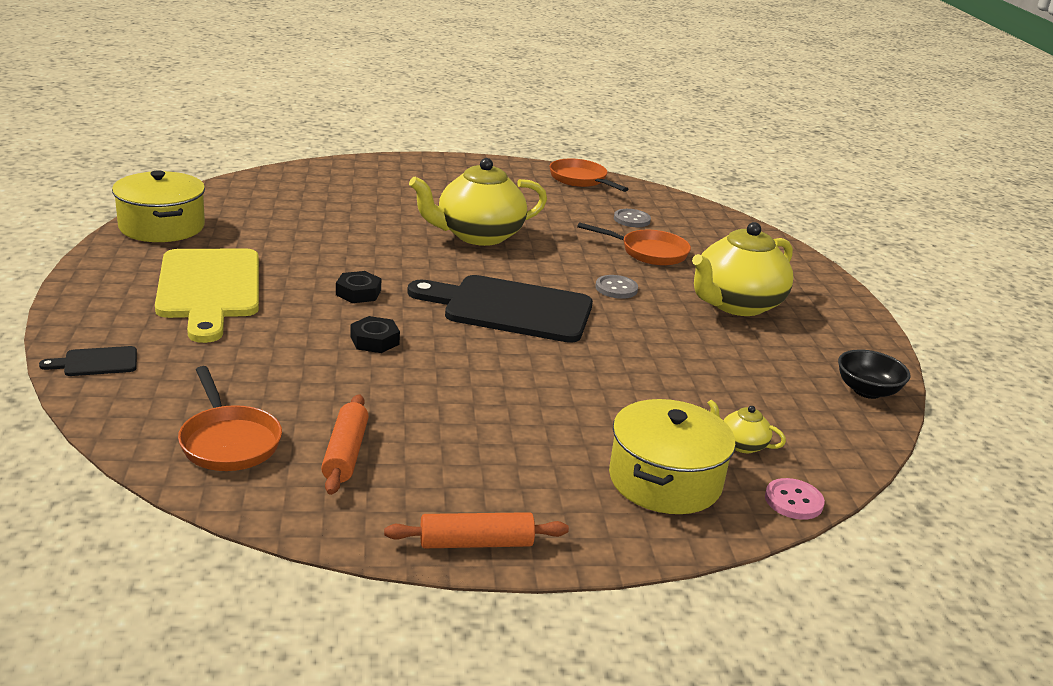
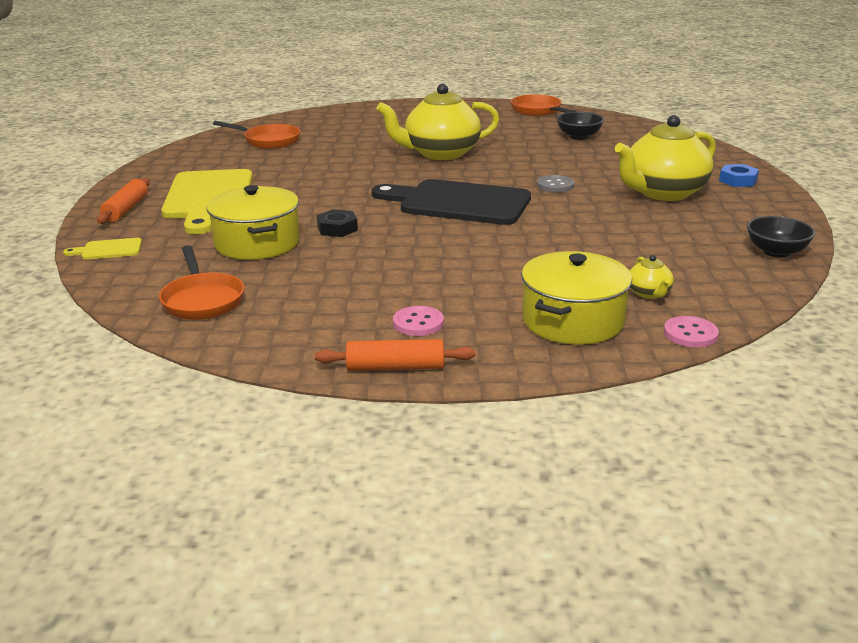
camera: 10 degrees right, 0 degrees up
(96, 362) = (108, 250): black cutting board -> yellow cutting board
(162, 226) = (179, 158): yellow pot -> yellow pot (257, 243)
(345, 453) = (296, 306): orange rolling pin -> orange rolling pin (126, 209)
(358, 293) = (330, 196): black nut -> none
(492, 480) = (418, 323): none -> pink button
(631, 220) = (579, 136): grey button -> black bowl
(649, 252) = (590, 159): orange pan -> orange pan (268, 141)
(741, 444) = (649, 293): yellow teapot -> yellow teapot turned 135 degrees counterclockwise
(813, 291) = (738, 180): none -> blue nut

